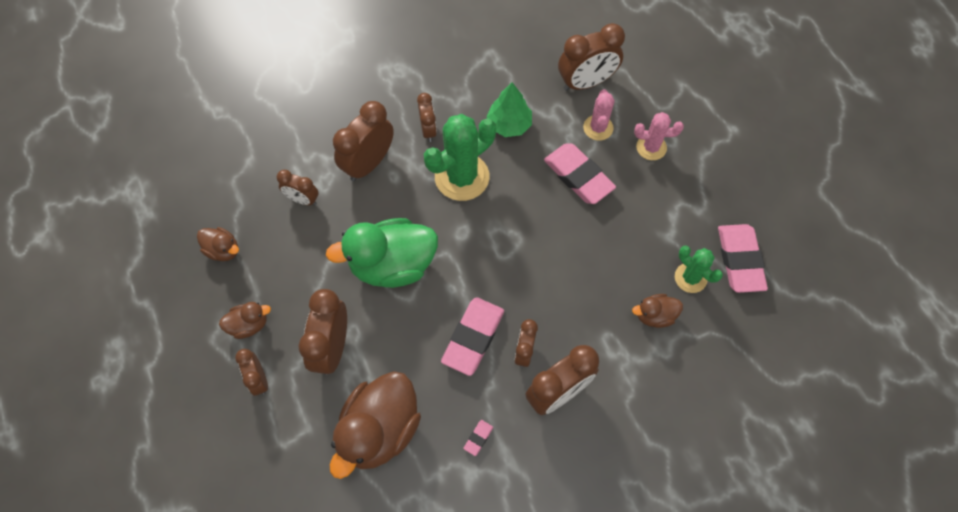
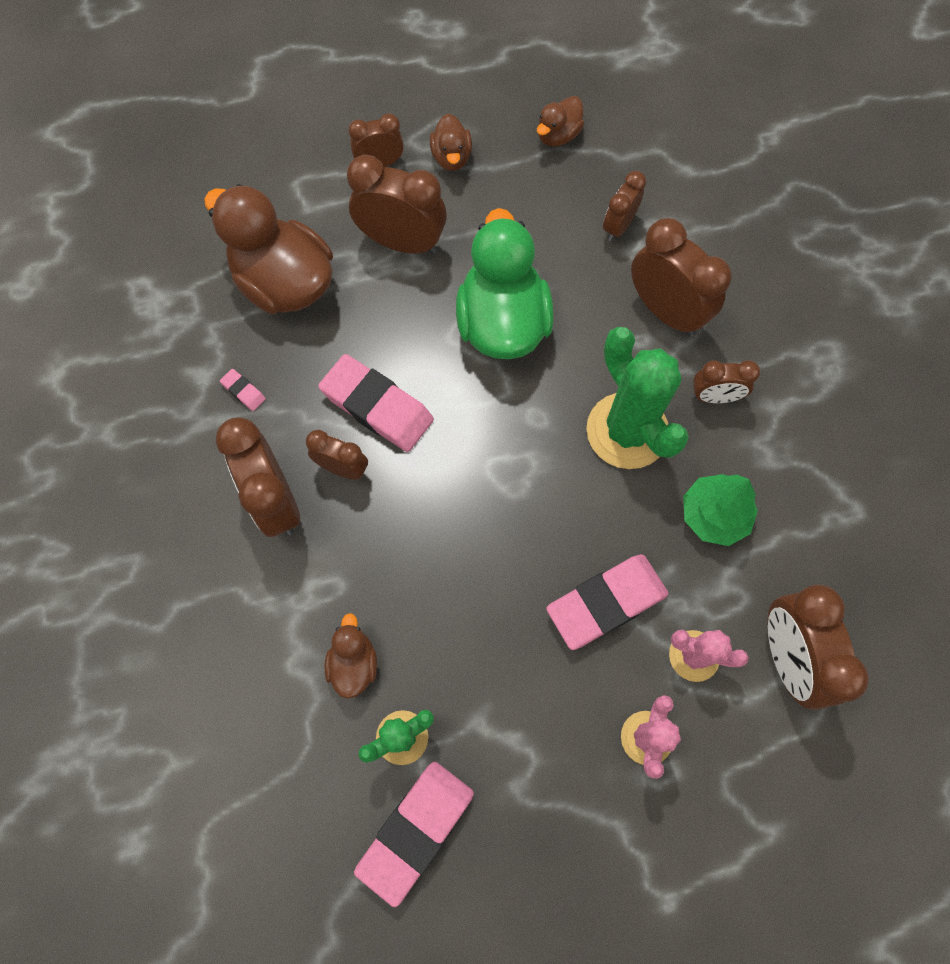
camera: 100 degrees right, 5 degrees up
(739, 260) = (416, 830): pink eraser -> pink eraser turned 60 degrees counterclockwise

